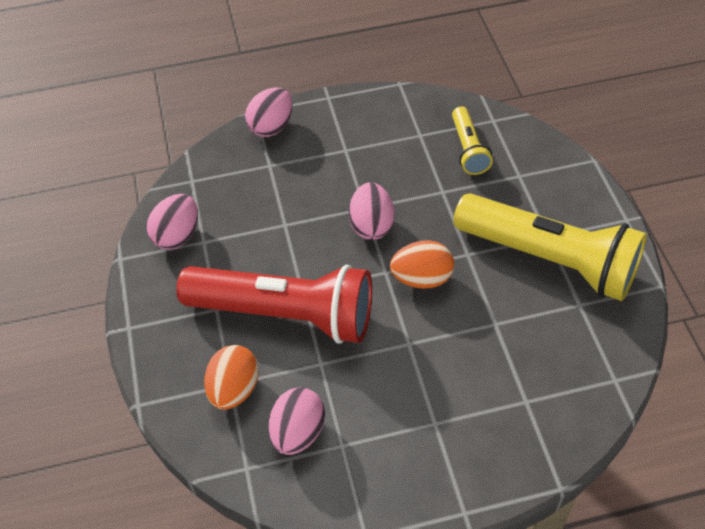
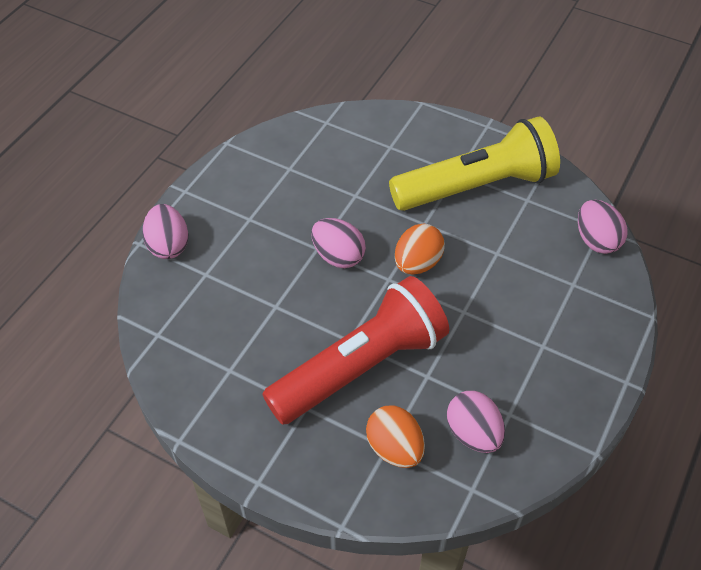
camera: 50 degrees left, 0 degrees up
(177, 235) = (203, 384): pink egg -> pink egg (596, 240)
(468, 149) = (335, 154): yellow flashlight -> none

